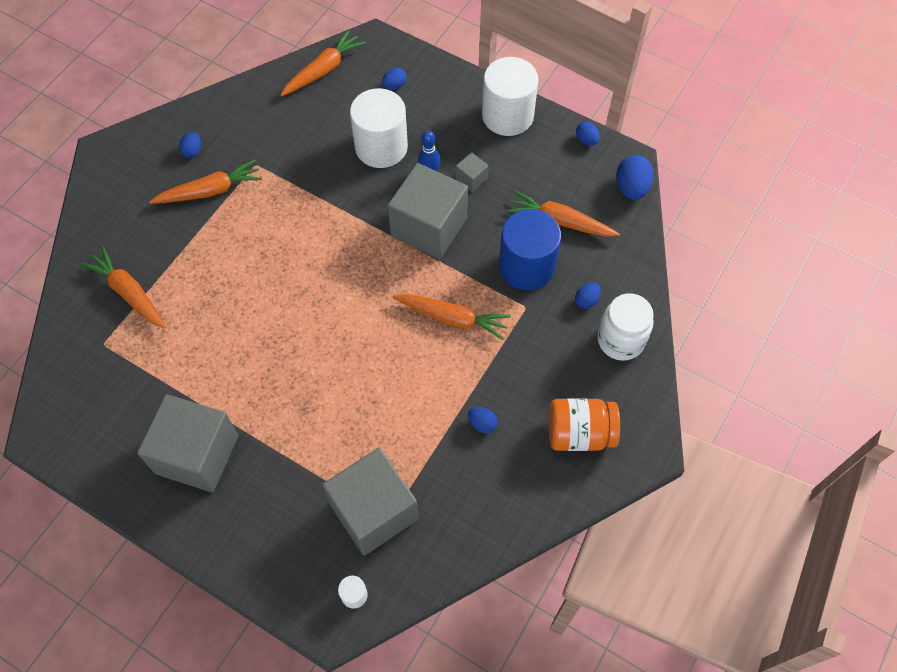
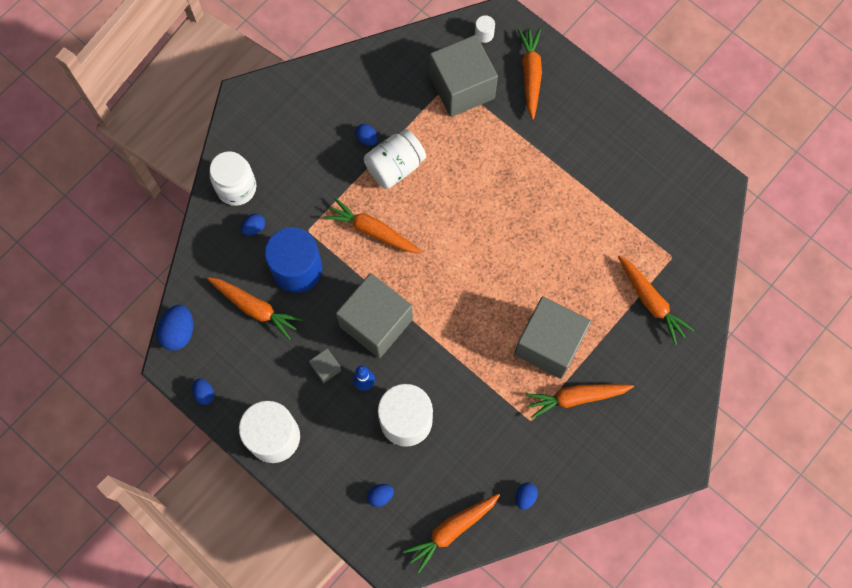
camera: 170 degrees left, 10 degrees up
(193, 151) = (592, 448): blue egg -> blue egg (525, 497)
(197, 454) = (594, 151): grey cube -> grey cube (549, 344)
(285, 545) = (530, 74): none -> orange carrot
(441, 395) = (395, 166): none -> white jar
(579, 433) = (292, 119): orange jar -> none

